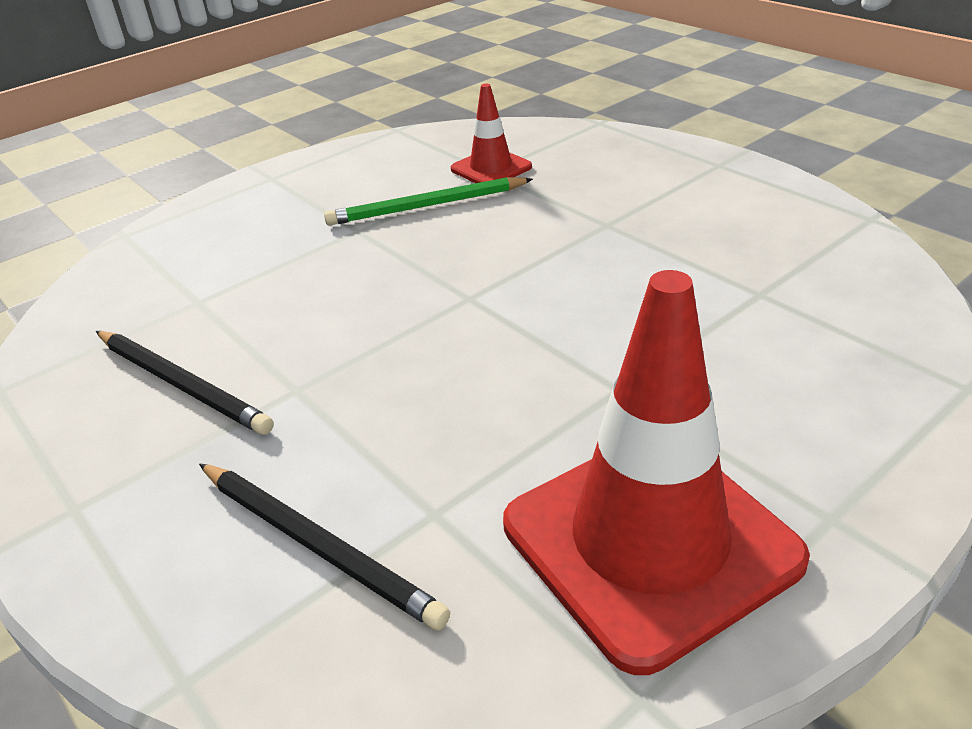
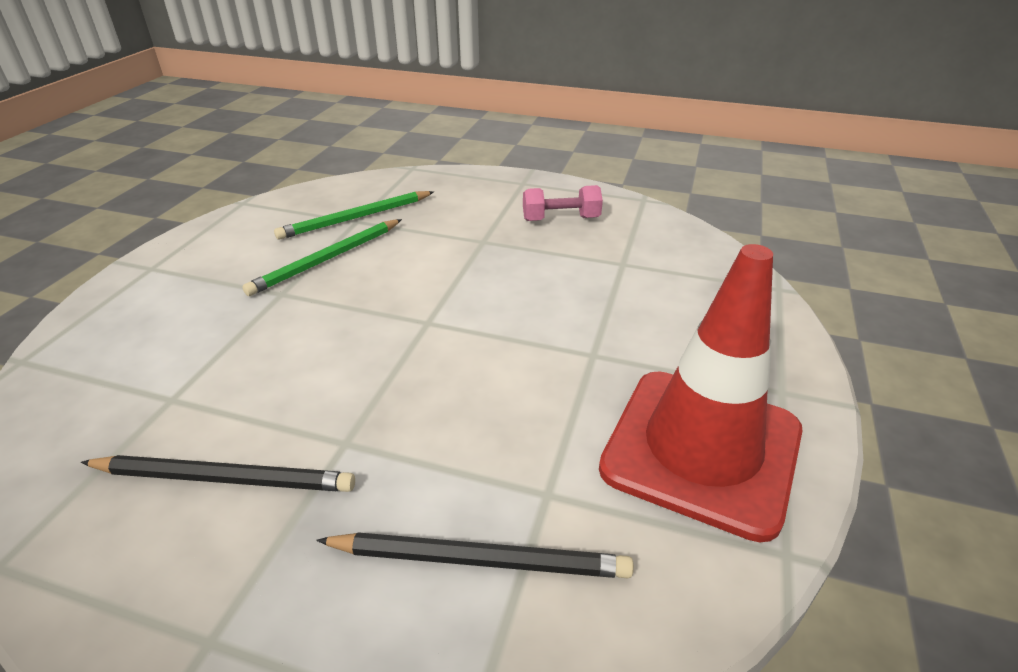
camera: 35 degrees left, 0 degrees up
(491, 168) = (356, 218): red traffic cone -> green pencil
(727, 219) = (561, 219): none -> pink dumbbell

